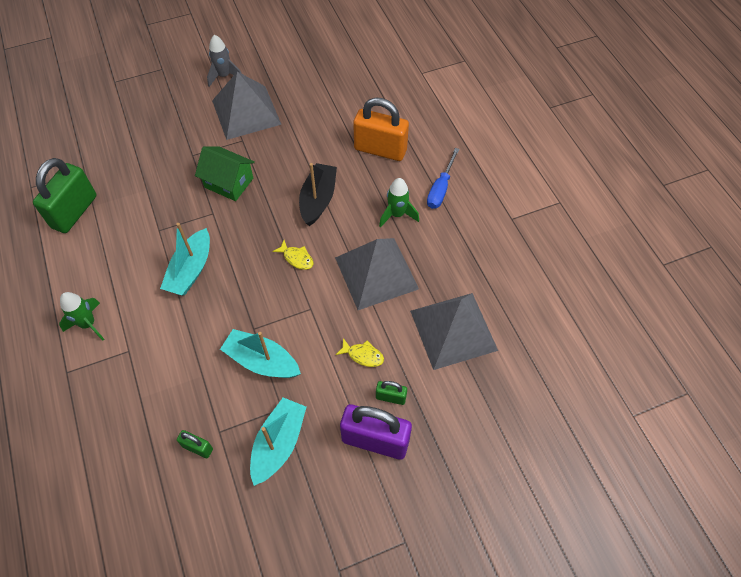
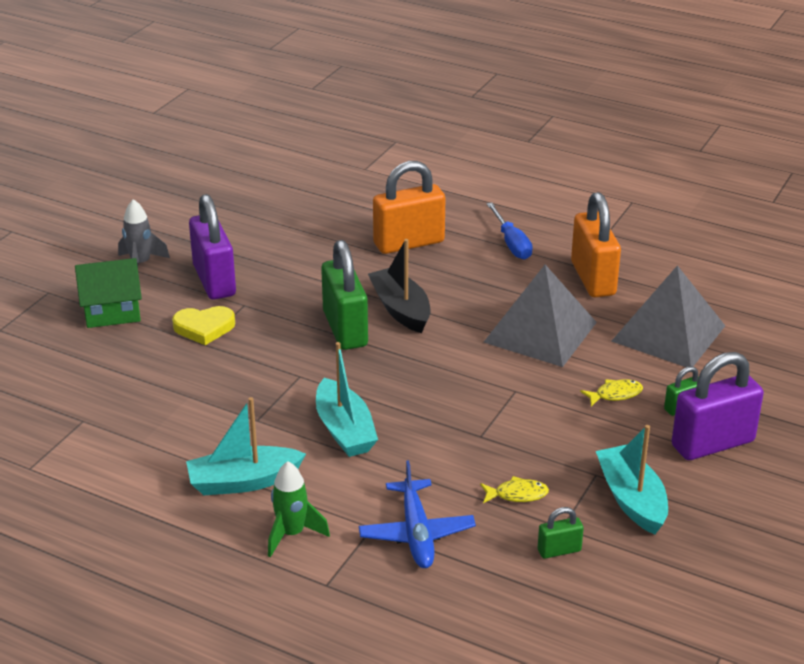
camera: 40 degrees left, 25 degrees down
(74, 212) = (125, 458): green padlock -> green padlock (345, 329)
(143, 373) = (416, 533): none -> blue plane
(205, 144) = (204, 328): none -> yellow heart
(229, 183) = (281, 344): green house -> green house (112, 312)
(246, 112) = (214, 281): grey pyramid -> purple padlock
(262, 361) = (526, 453): turquoise boat -> turquoise boat (243, 482)
(296, 258) = (445, 362): yellow fish -> yellow fish (517, 494)
(397, 214) = (497, 281): green rocket -> none
(458, 251) = (593, 279): none -> orange padlock

